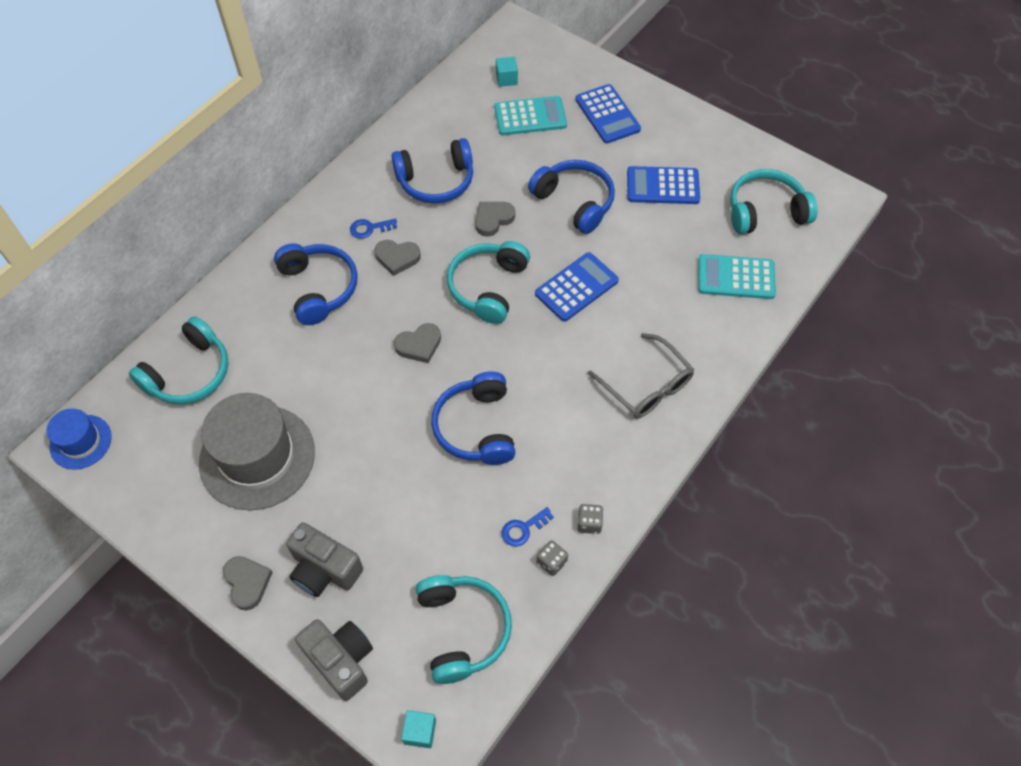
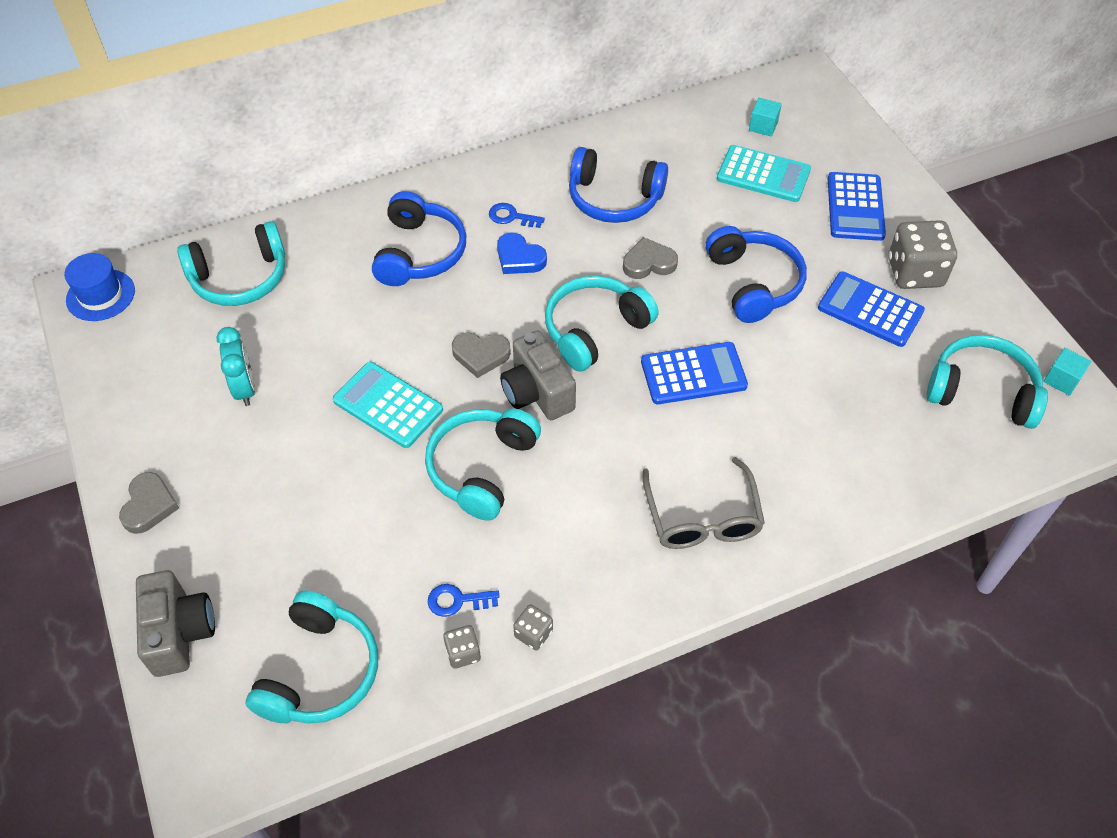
camera: 30 degrees right, 5 degrees down
(257, 457) = (245, 388): grey hat -> turquoise clock
(324, 570) = (229, 533): grey camera -> grey camera (537, 393)
(397, 258) = (519, 258): grey heart -> blue heart
(420, 732) = (203, 752): turquoise cube -> turquoise cube (1062, 380)
(476, 427) = (481, 468): blue headphones -> turquoise headphones
(675, 146) = (915, 272): none -> grey dice
(736, 277) = (893, 449): turquoise calculator -> turquoise calculator (388, 405)

